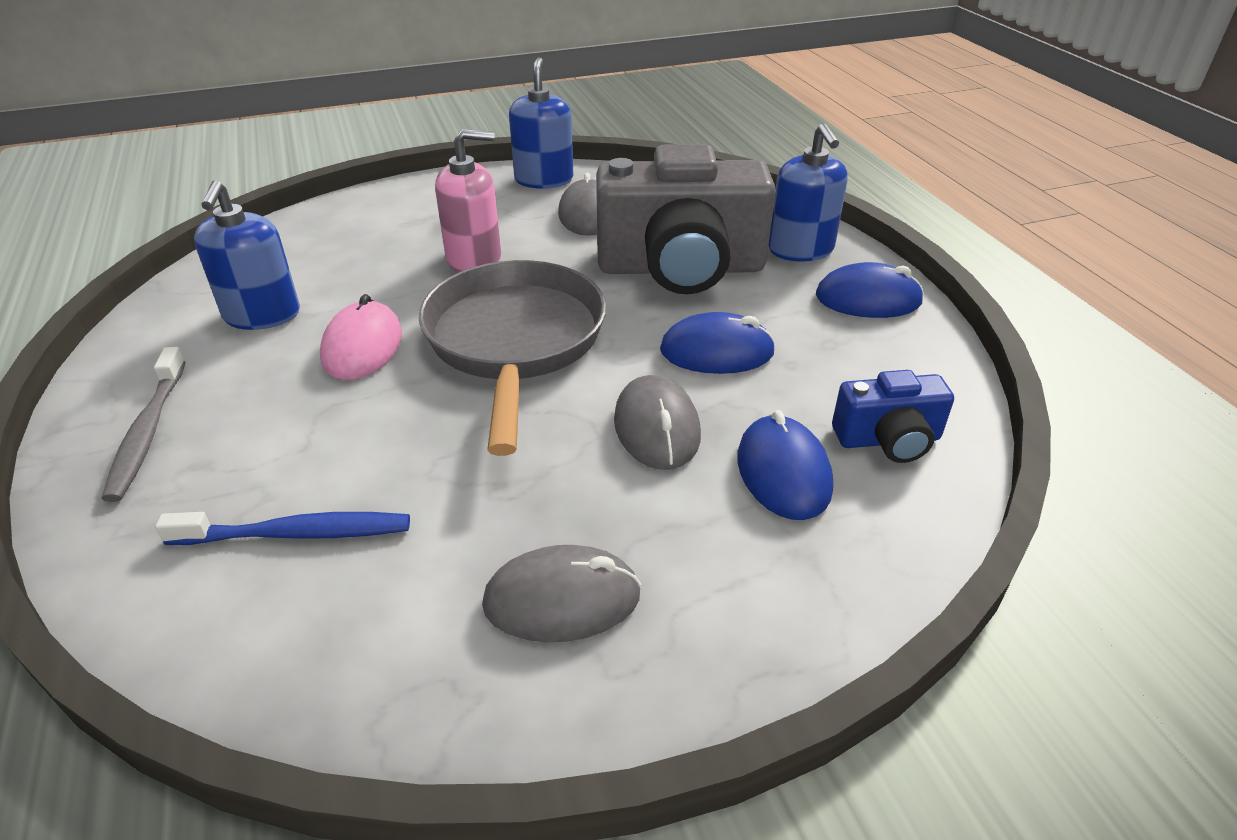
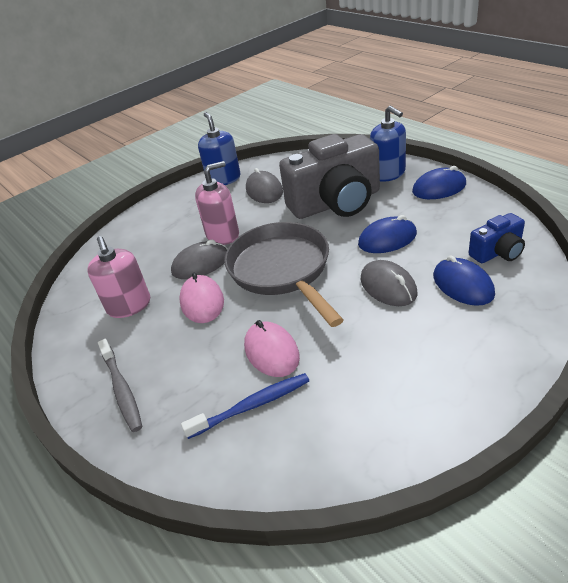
camera: 15 degrees left, 0 degrees up
(262, 315) = (129, 306): blue soap dispenser -> pink soap dispenser
(395, 461) = (271, 352): none -> pink mouse
(562, 599) = (408, 382): grey mouse -> grey mouse (200, 264)

